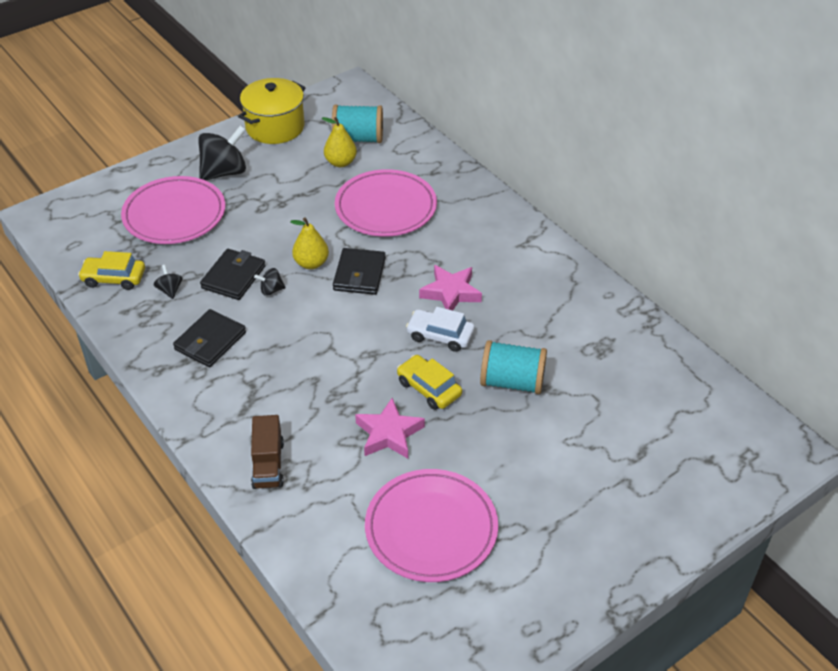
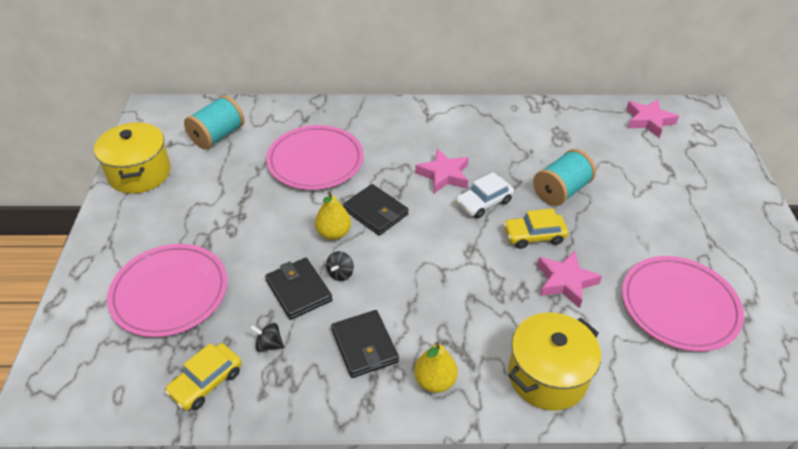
camera: 55 degrees left, 0 degrees up
(224, 172) = (155, 232): black spinning top -> none
(268, 464) = (547, 376): brown truck -> yellow pot
(340, 162) = (233, 159): yellow pear -> yellow pear (434, 381)
(709, 408) = (648, 121): none -> pink star

